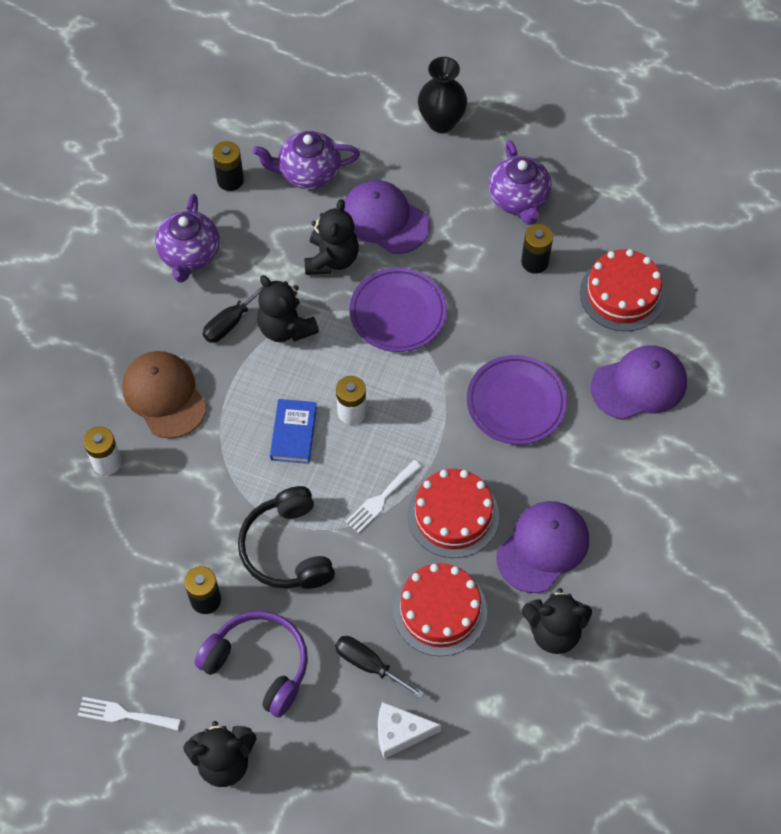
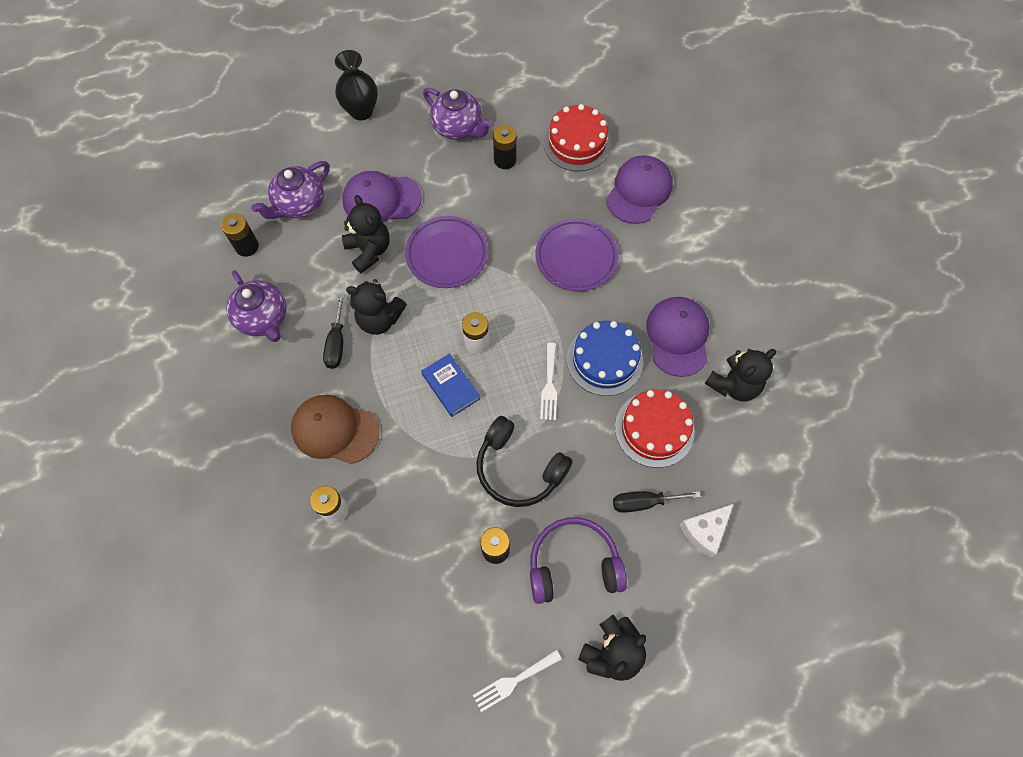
camera: 40 degrees left, 5 degrees up
(453, 515) = (604, 360): red cake -> blue cake

